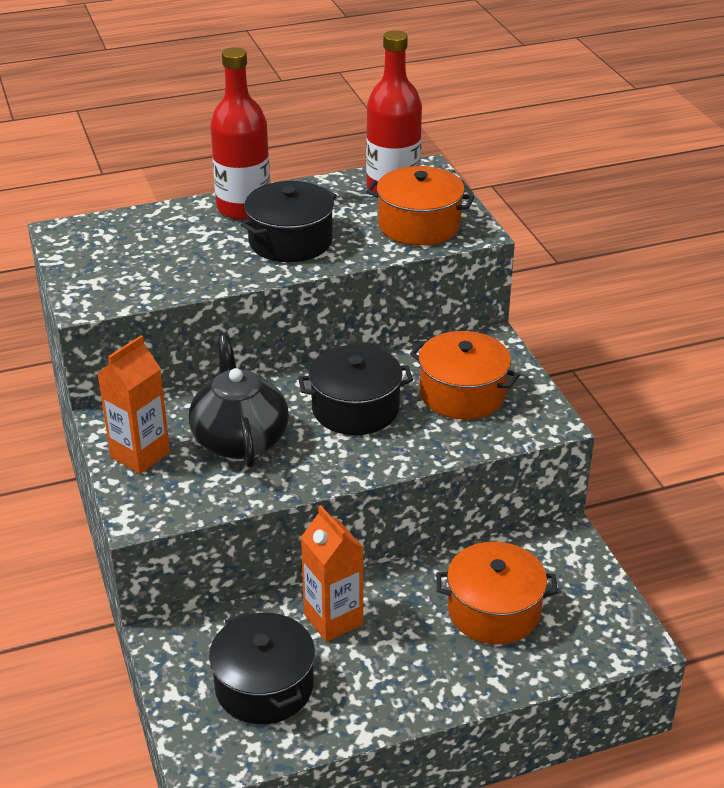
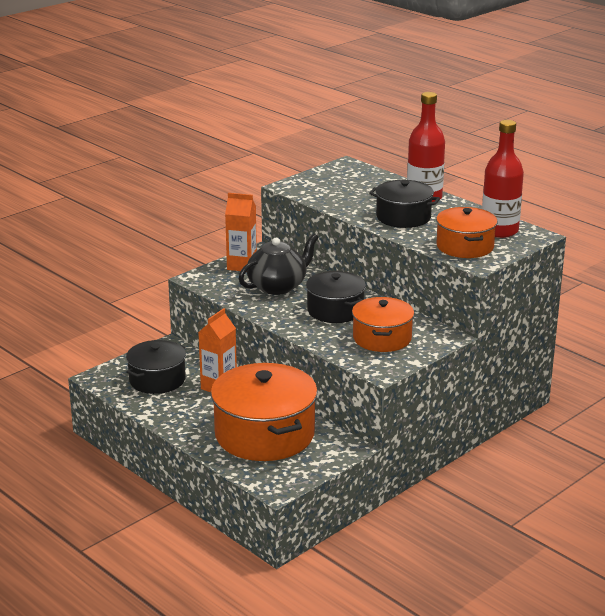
camera: 65 degrees right, 10 degrees down
(494, 611) = (264, 434): orange pot -> orange pot, size x1.66

